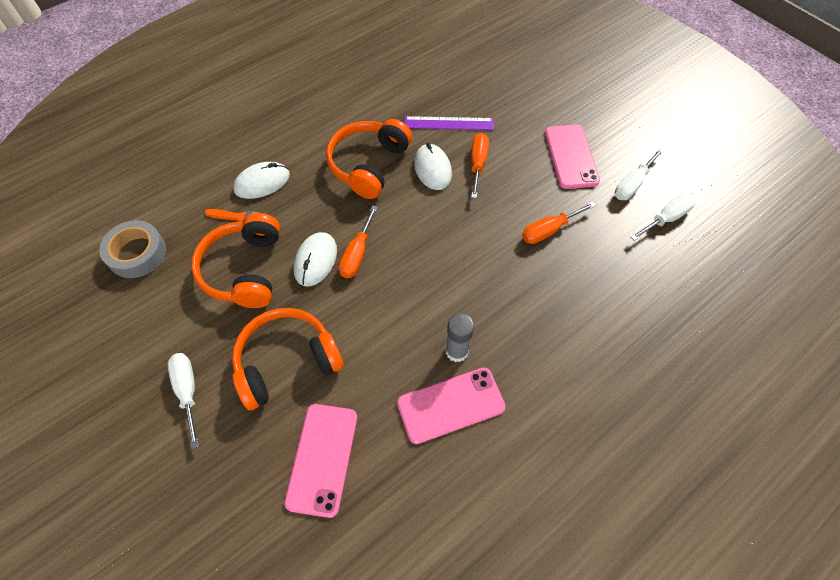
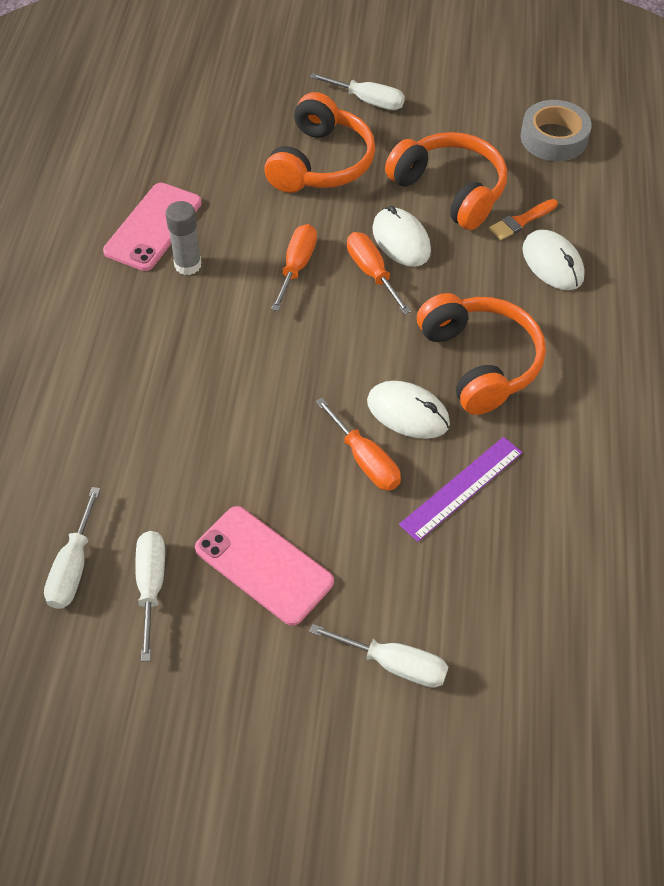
camera: 135 degrees right, 5 degrees down
(262, 182) = (552, 263): white mouse -> white mouse turned 45 degrees counterclockwise
(322, 458) = (217, 135): pink phone -> none
(549, 230) = (204, 441): orange screwdriver -> orange screwdriver (297, 266)
(550, 89) = (394, 664): none -> white screwdriver

